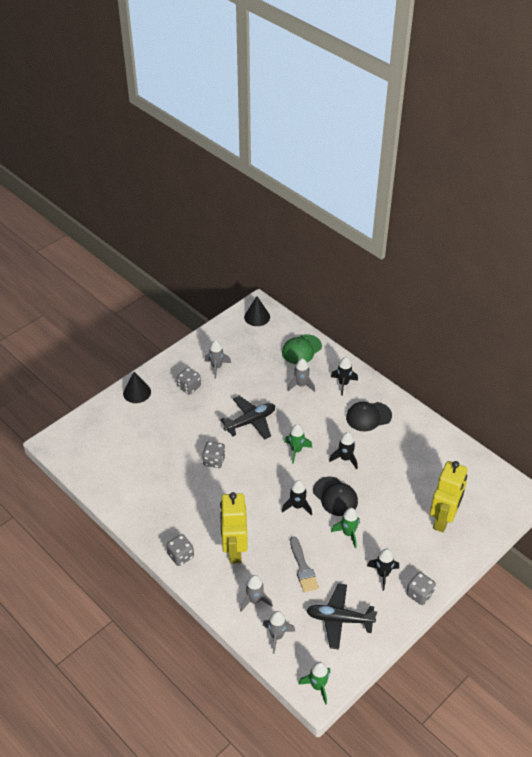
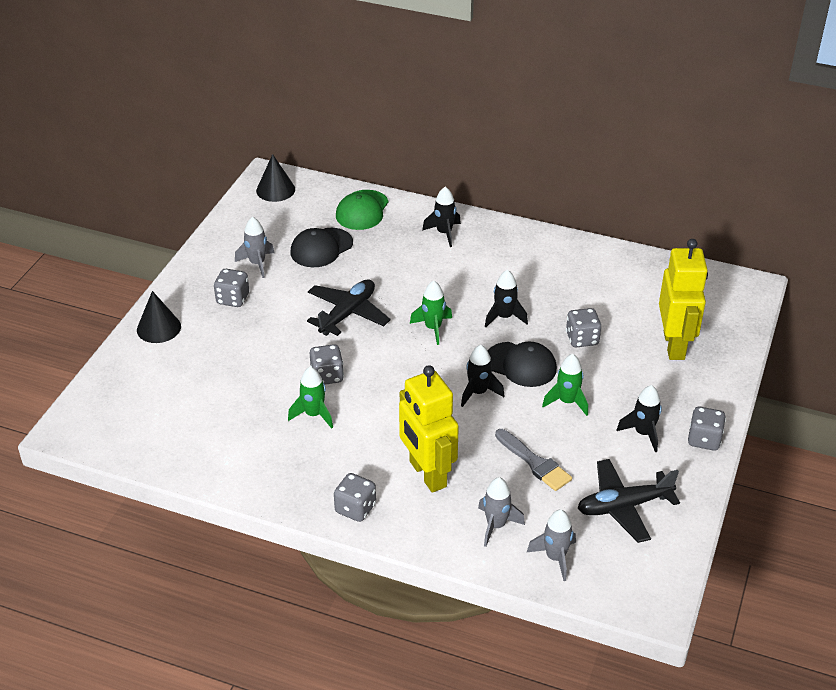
camera: 25 degrees left, 5 degrees down
(301, 385) = (389, 251): grey rocket -> none
(318, 686) = (650, 597): green rocket -> green rocket (314, 414)
(368, 416) = (502, 260): black cap -> black cap (321, 248)
(385, 492) = (582, 339): none -> grey dice

